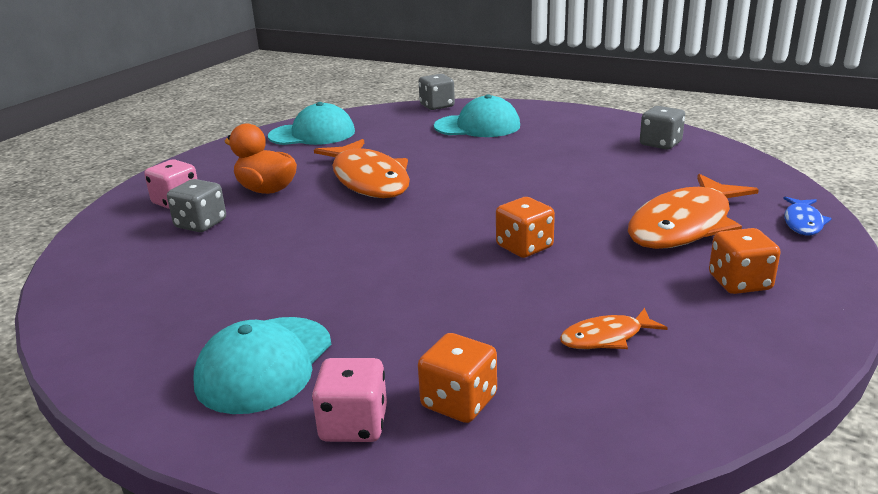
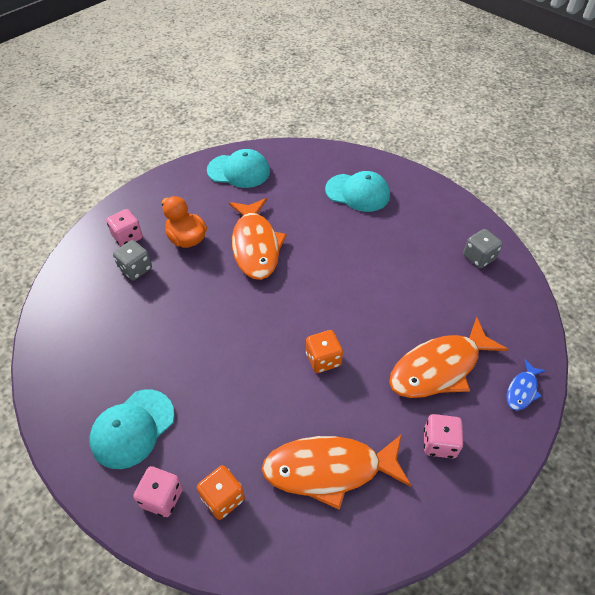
camera: 15 degrees right, 25 degrees up
(437, 106) = (340, 153): grey dice -> none
(606, 337) = (329, 469): orange fish -> orange fish, size x2.15
(739, 282) = (439, 443): orange dice -> pink dice

